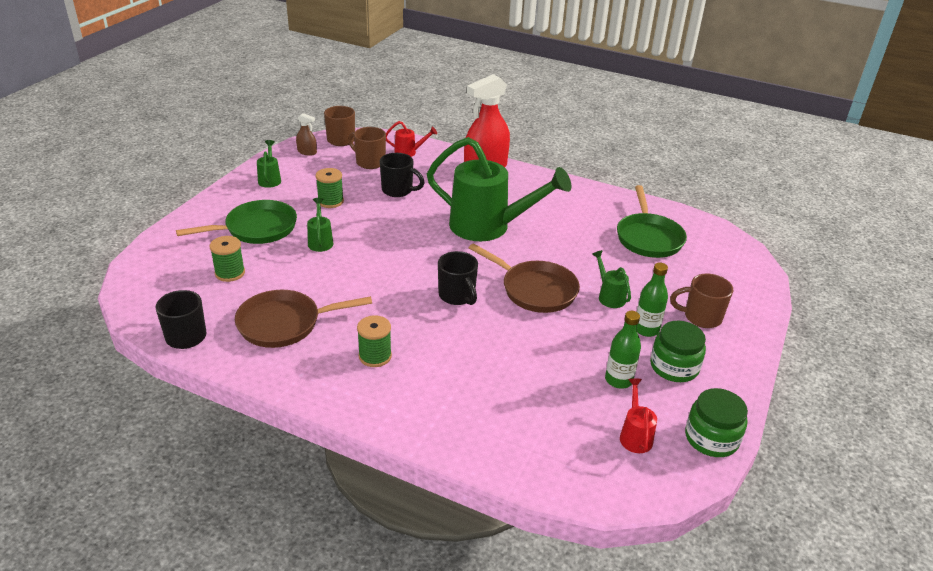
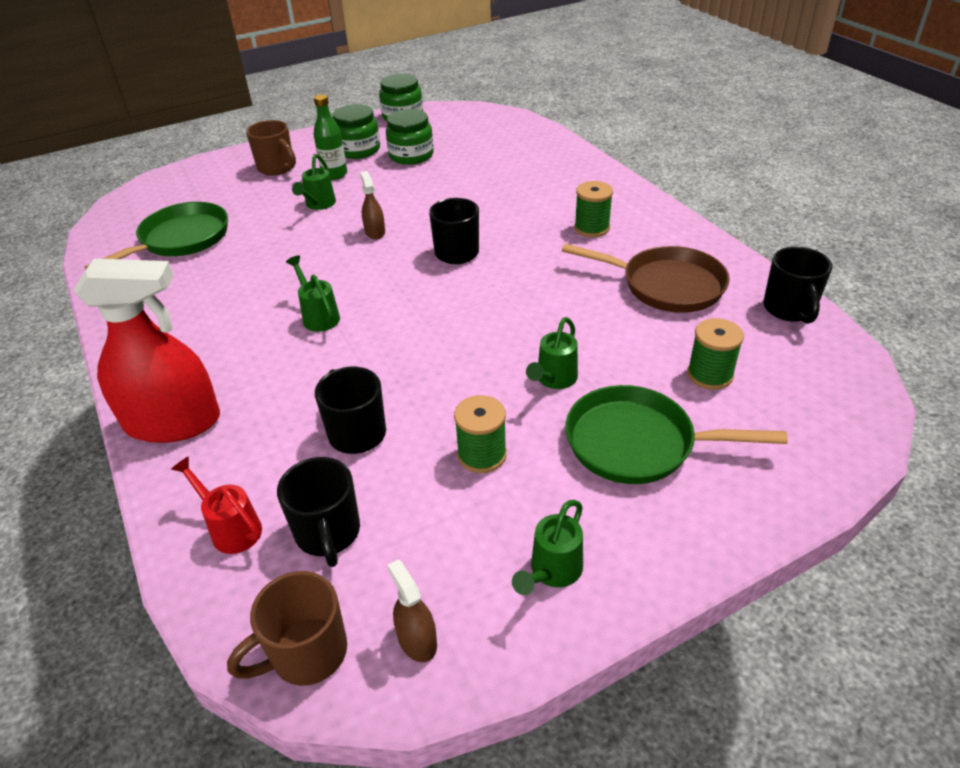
camera: 140 degrees left, 5 degrees up
(369, 162) = (328, 533): brown mug -> black mug
(488, 227) = (318, 316): green watering can -> green watering can, size x0.41
(535, 290) = (375, 232): brown pan -> brown spray bottle
(618, 380) = (411, 155): green bottle -> green jar
(635, 435) = (448, 130): red watering can -> none

